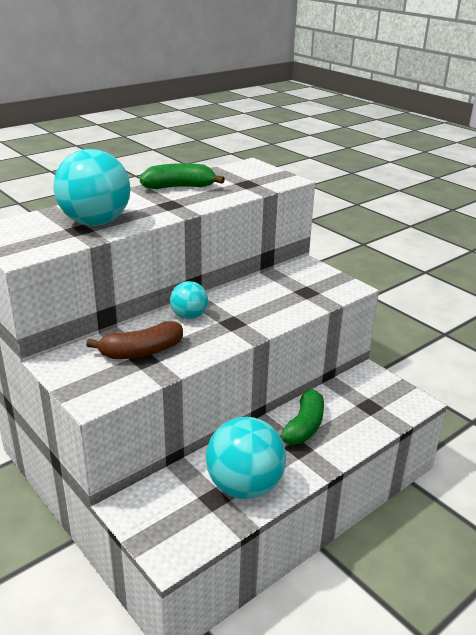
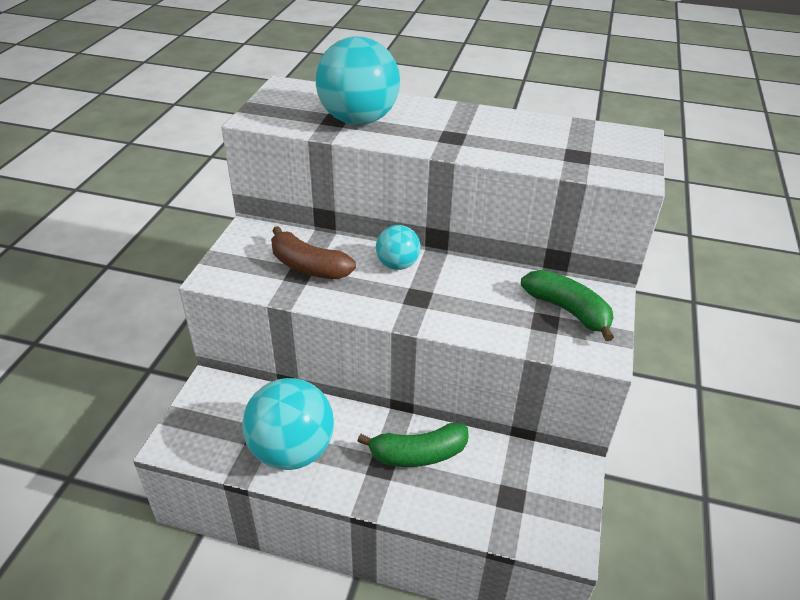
camera: 55 degrees right, 10 degrees up
(179, 187) = (501, 124): green banana -> green banana (568, 310)

